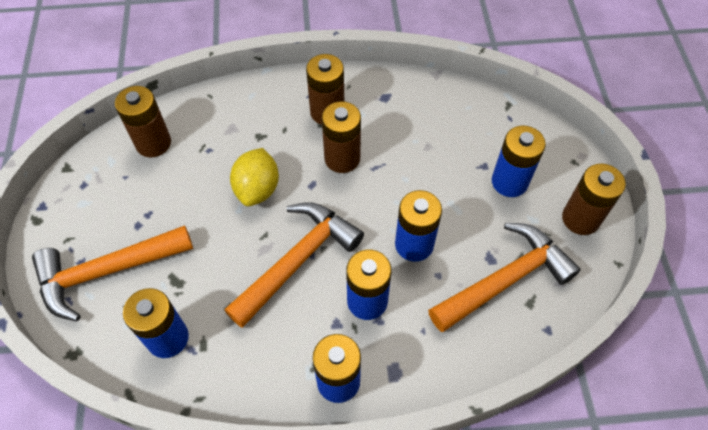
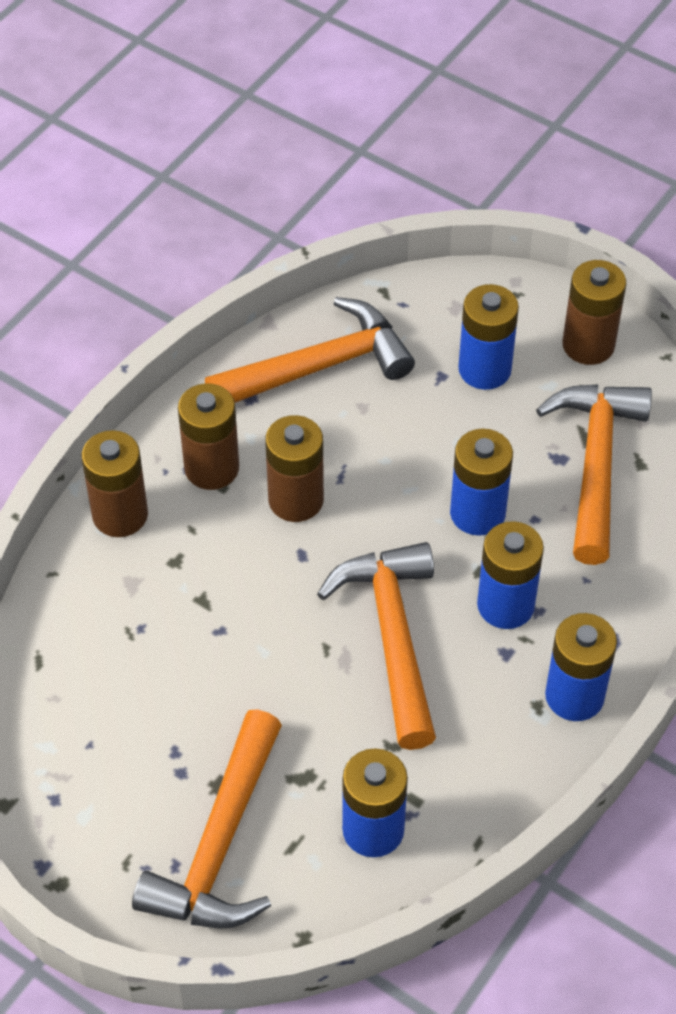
camera: 50 degrees left, 5 degrees down
(153, 143) = (67, 681): brown battery -> brown battery (120, 515)
(257, 189) = (254, 613): yellow lemon -> none
(432, 111) = (319, 367): none -> orange hammer

